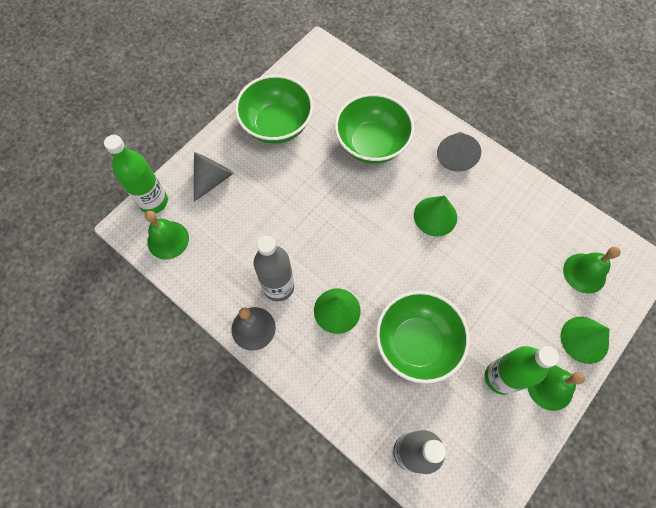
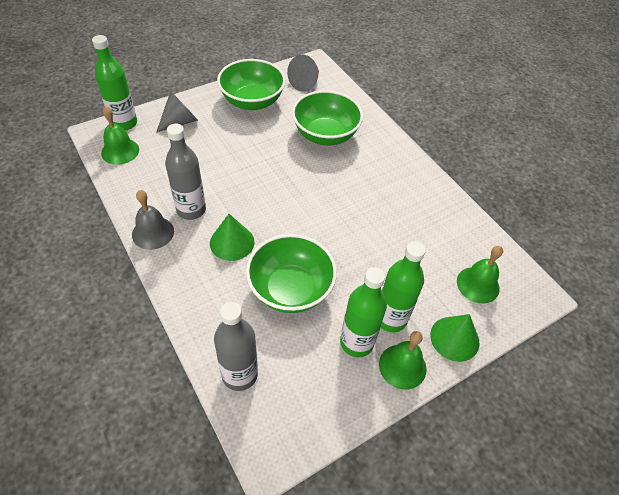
camera: 15 degrees right, 15 degrees down
(435, 216) = (355, 200): green cone -> none
(455, 156) = (395, 163): grey cone -> grey cone (305, 83)
(520, 340) = (390, 319): none -> green bottle

